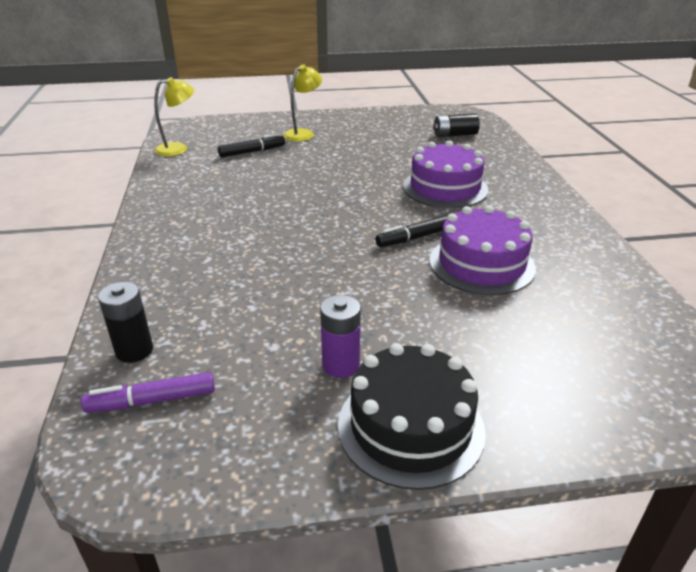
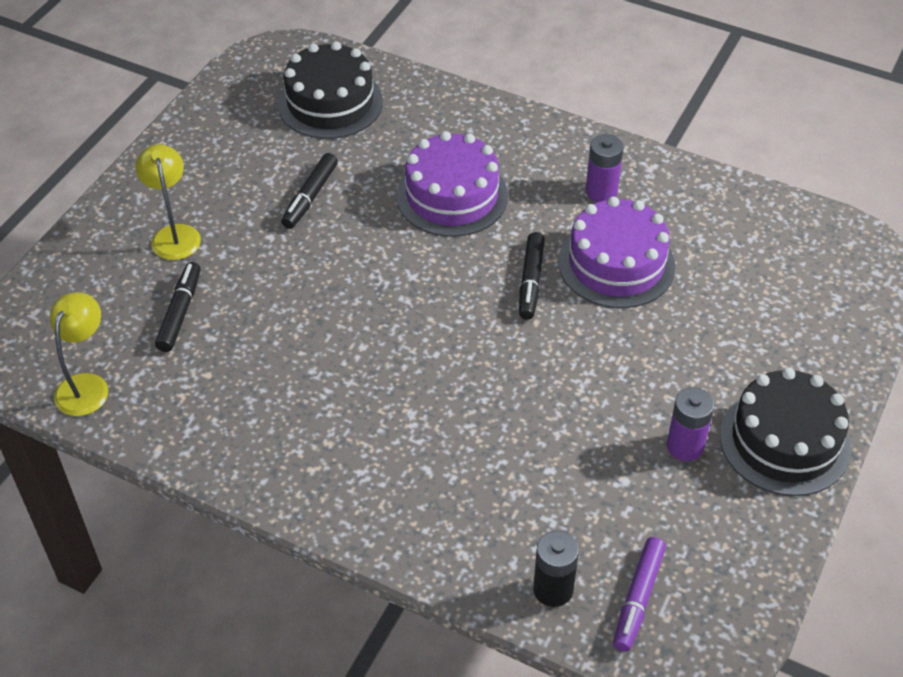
camera: 55 degrees left, 15 degrees up
(379, 153) = (310, 197): none -> black marker
(455, 135) = (330, 103): black battery -> black cake
(537, 234) = (601, 192): none -> purple battery

